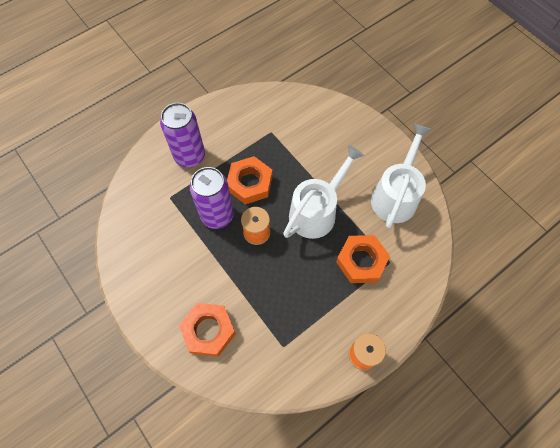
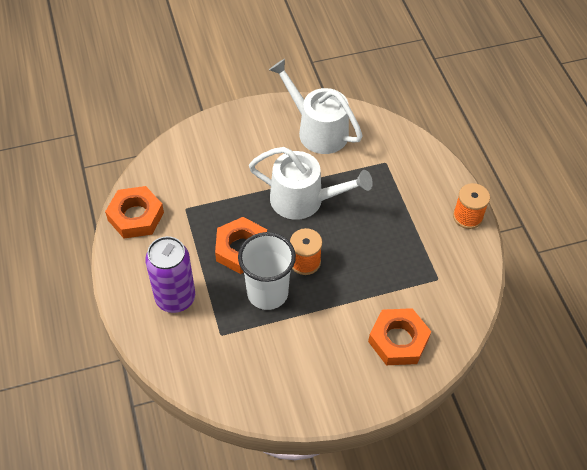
camera: 70 degrees left, 10 degrees down
(217, 215) = (267, 293): purple can -> white cup
(317, 211) = (304, 200): white watering can -> white watering can turned 135 degrees clockwise
(361, 261) = (375, 184): orange nut -> orange nut (136, 216)

